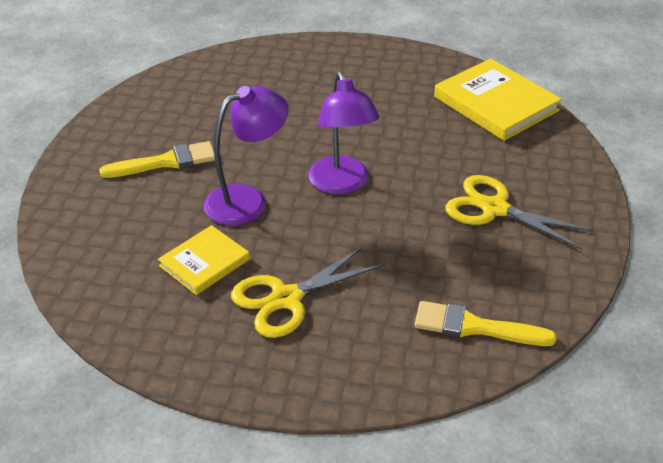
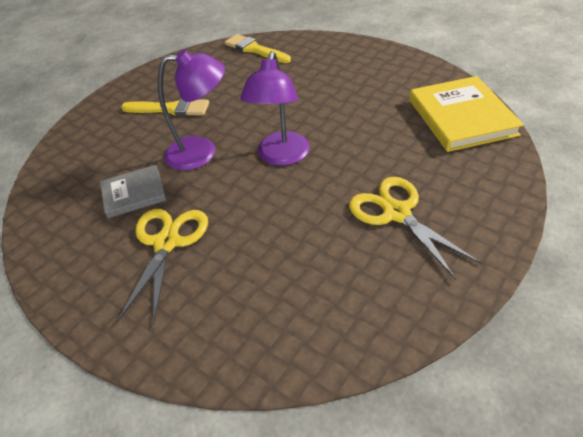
camera: 30 degrees right, 5 degrees up
(204, 263) = (134, 193): yellow book -> grey book
(286, 299) = (167, 243): yellow scissors -> yellow scissors turned 105 degrees clockwise
(475, 327) = (299, 325): yellow brush -> yellow brush (254, 49)

